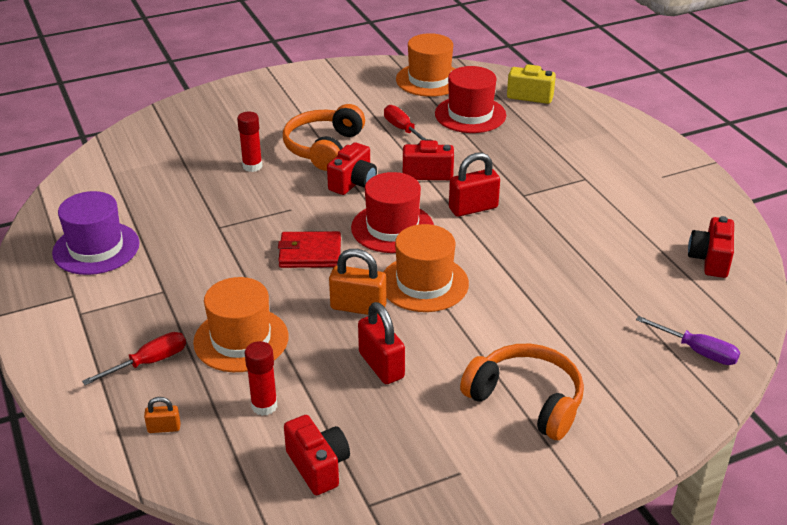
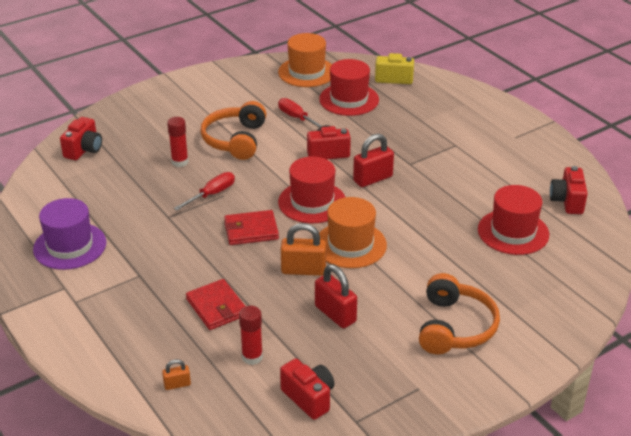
camera: 10 degrees left, 0 degrees up
(149, 362) = (147, 334): red screwdriver -> red screwdriver (212, 194)
(241, 339) = (217, 307): orange hat -> red wallet
(353, 183) = (269, 168): red camera -> red camera (84, 150)
(526, 400) = (454, 327): orange headphones -> orange headphones turned 75 degrees clockwise
(631, 290) = (513, 232): none -> red hat
(697, 351) = (573, 274): purple screwdriver -> none

